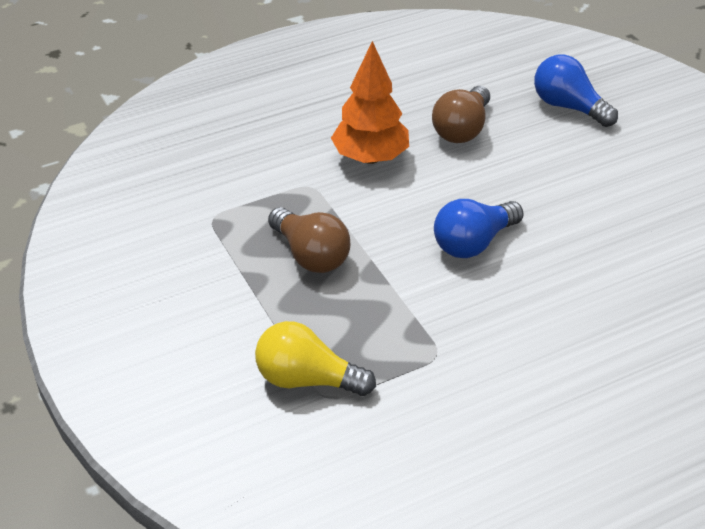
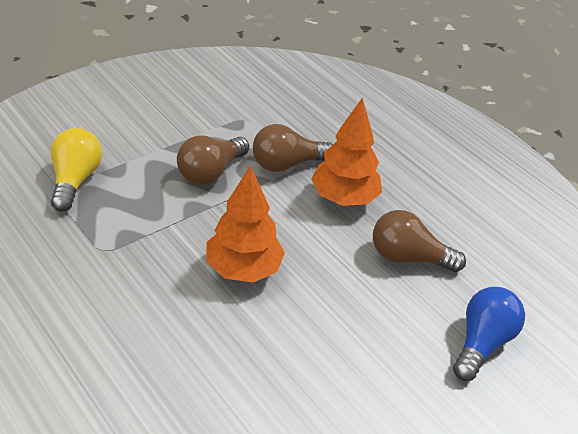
camera: 75 degrees right, 0 degrees up
(306, 192) = (287, 164): none -> brown light bulb
(473, 243) = (243, 269): blue light bulb -> orange tree

